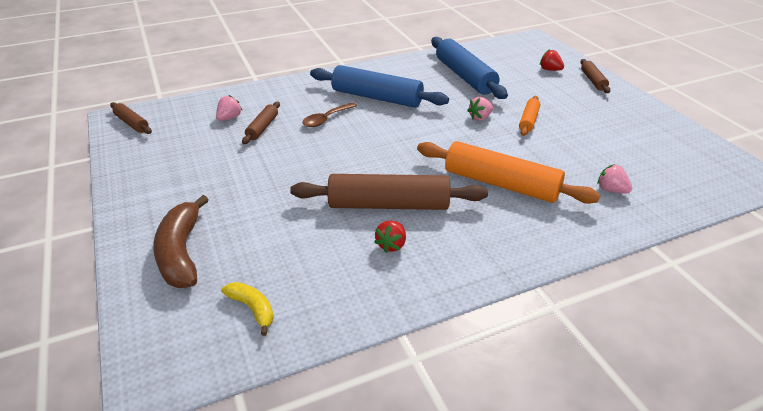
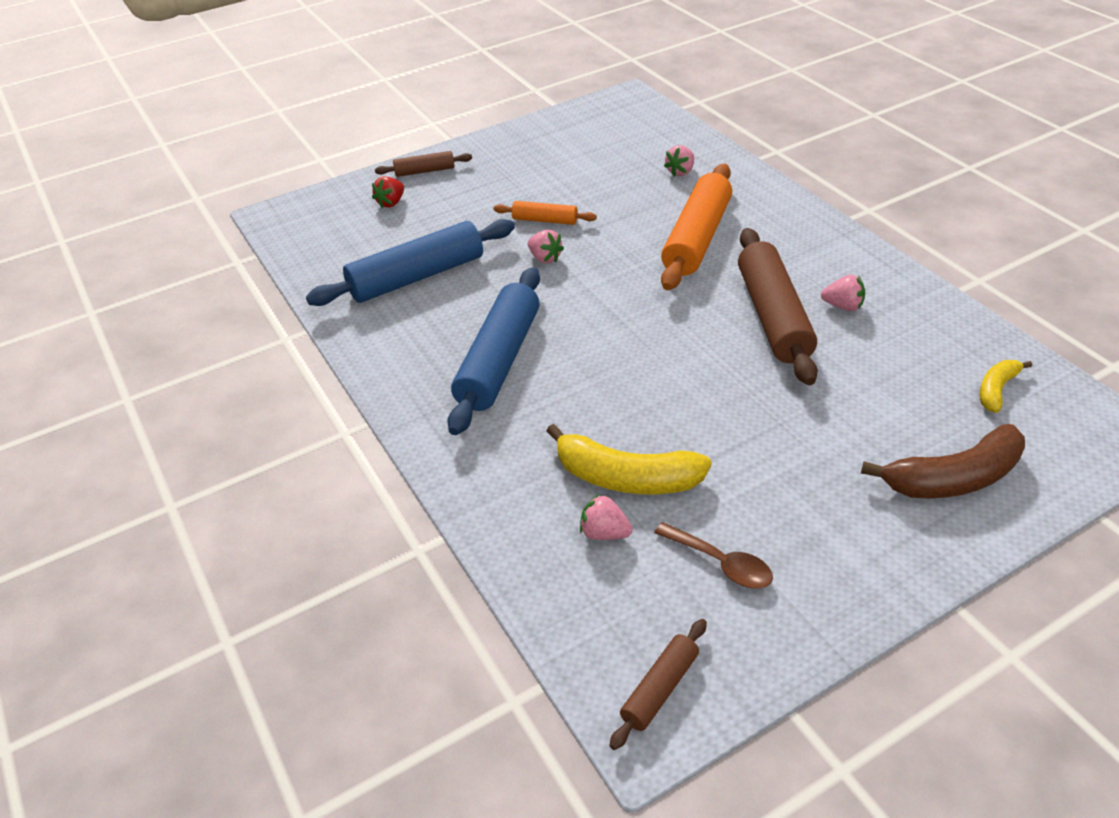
camera: 95 degrees left, 5 degrees up
(262, 128) = (626, 478): brown rolling pin -> yellow banana
(326, 119) = (581, 406): brown spoon -> brown spoon (721, 563)
(391, 245) = (843, 306): red strawberry -> pink strawberry

